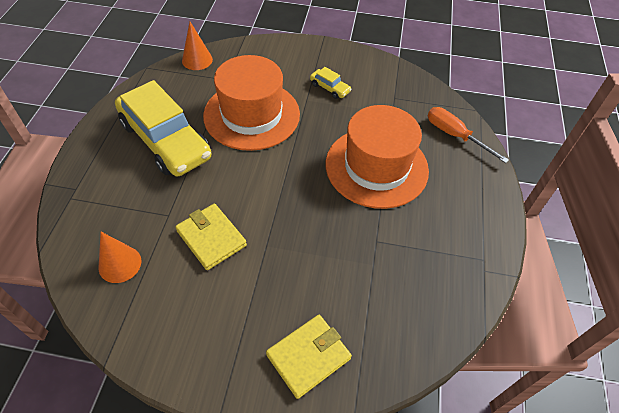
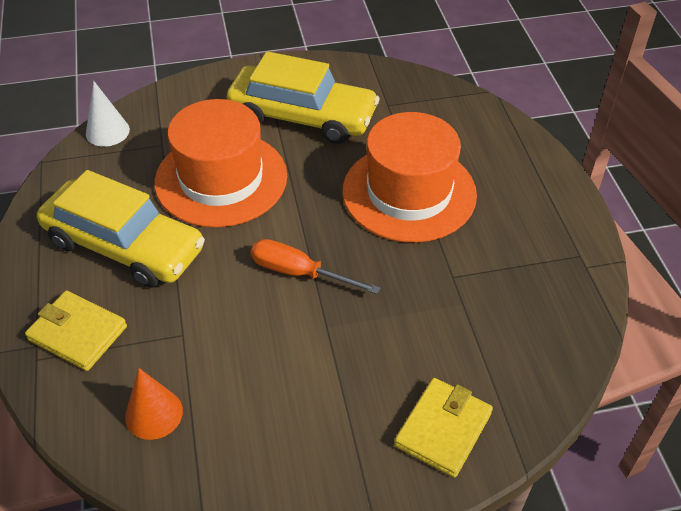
camera: 20 degrees left, 5 degrees down
(197, 60) = (107, 131): orange cone -> white cone
(211, 238) = (254, 342): yellow wallet -> yellow wallet (77, 333)
(329, 88) = (302, 116): yellow car -> yellow car, size x2.49
(455, 136) = (481, 128): orange screwdriver -> orange screwdriver (299, 273)

